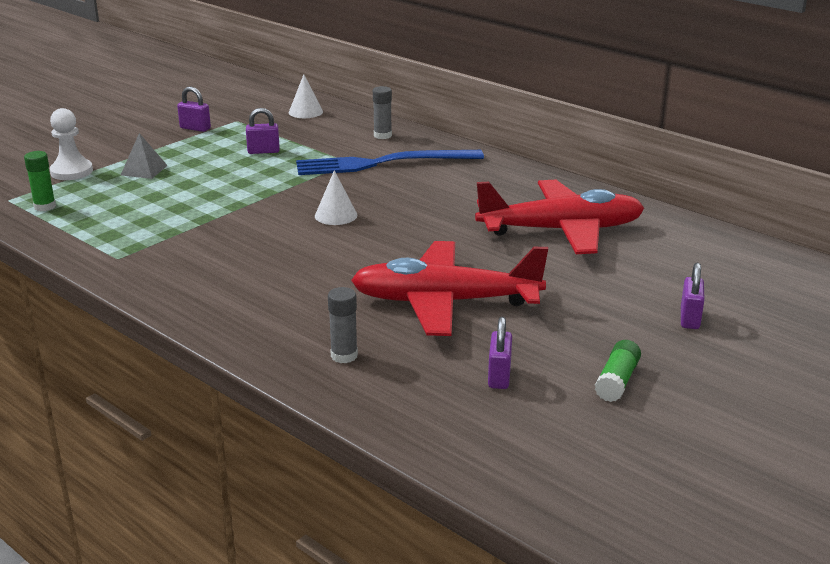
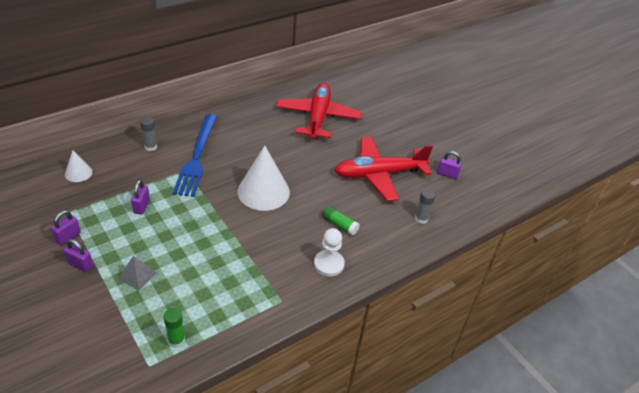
camera: 80 degrees left, 15 degrees up
(71, 172) = (113, 321): white pawn -> white pawn (329, 264)
(336, 215) = (263, 191): white cone -> white cone, size x1.98
(444, 302) = (379, 174): red plane -> red plane turned 60 degrees clockwise
(617, 381) = (455, 144): green glue stick -> green glue stick (339, 225)
(689, 319) = (412, 109): purple padlock -> purple padlock (80, 265)

